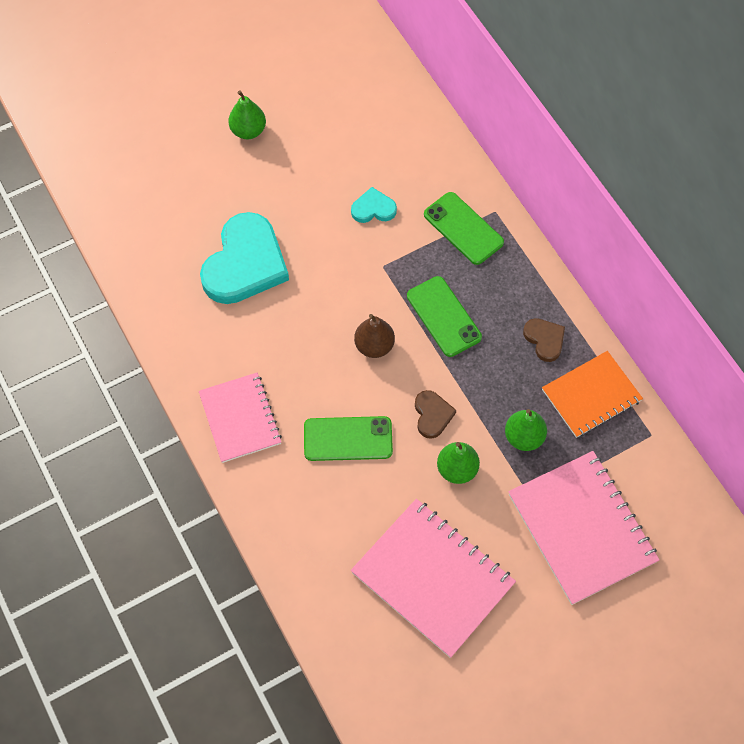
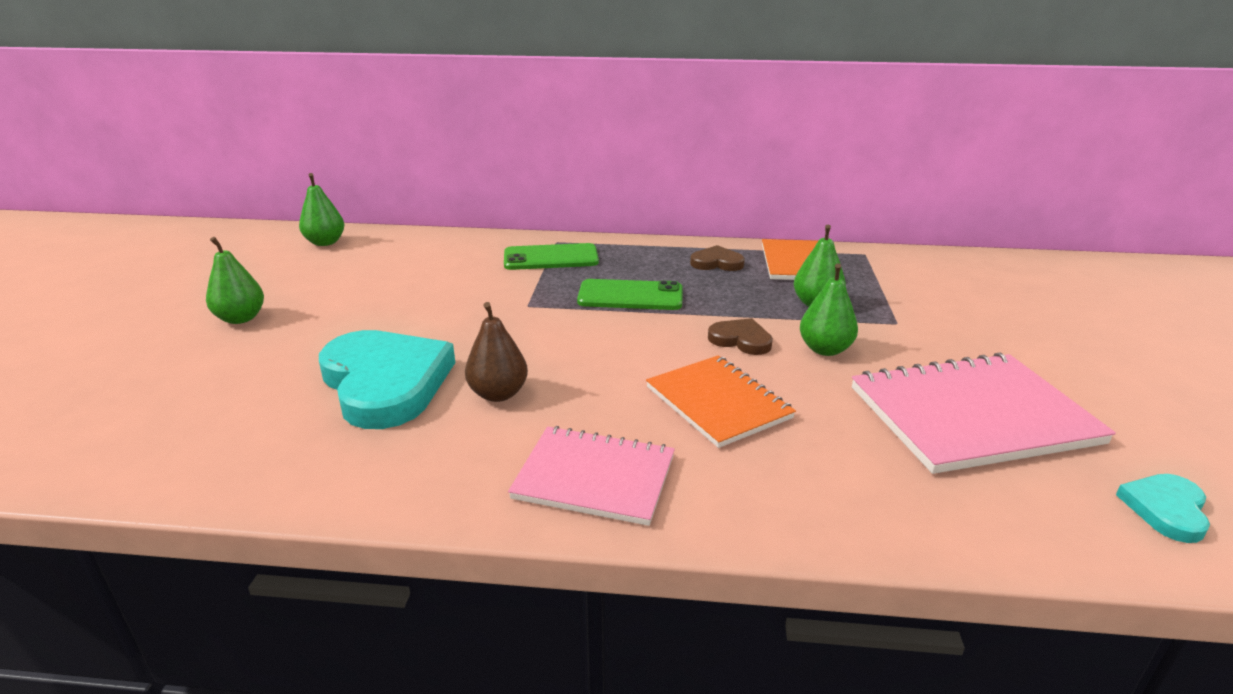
camera: 55 degrees left, 35 degrees down
(348, 439) = (718, 402): green phone -> orange notebook
(372, 73) = (325, 242): none -> green pear
(373, 208) = (457, 288): turquoise heart -> turquoise heart (1165, 509)
(374, 346) = (614, 342): brown pear -> brown pear (498, 394)
(581, 528) = (950, 311): pink notebook -> none

